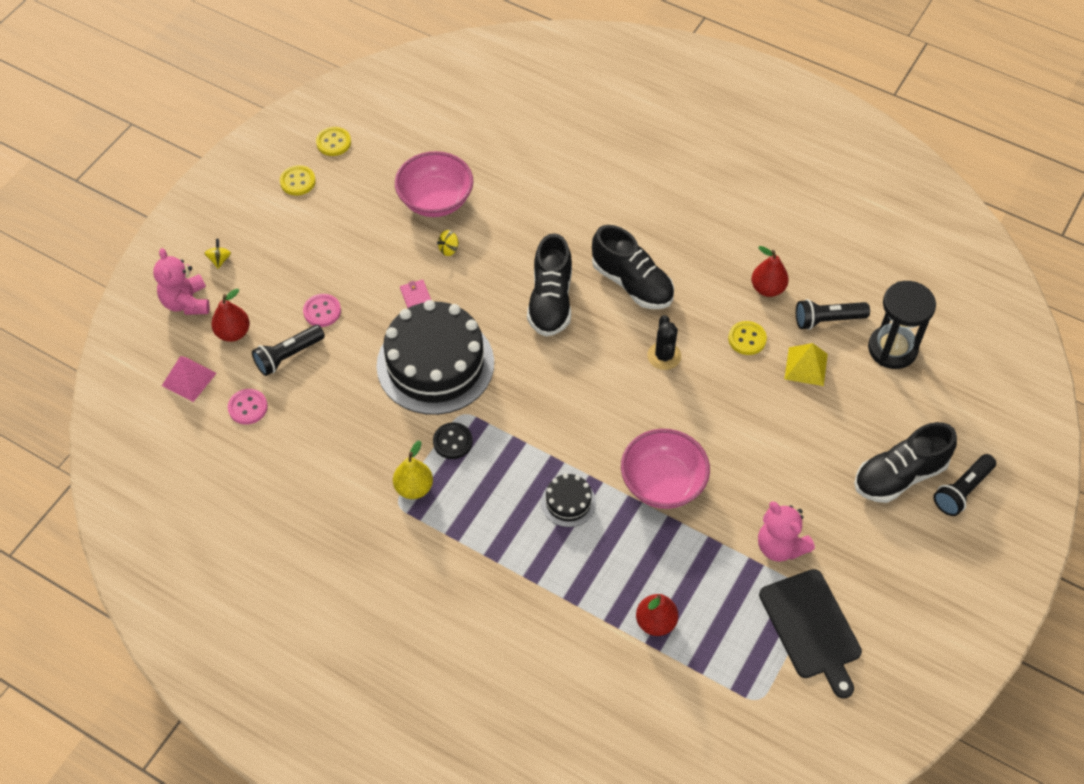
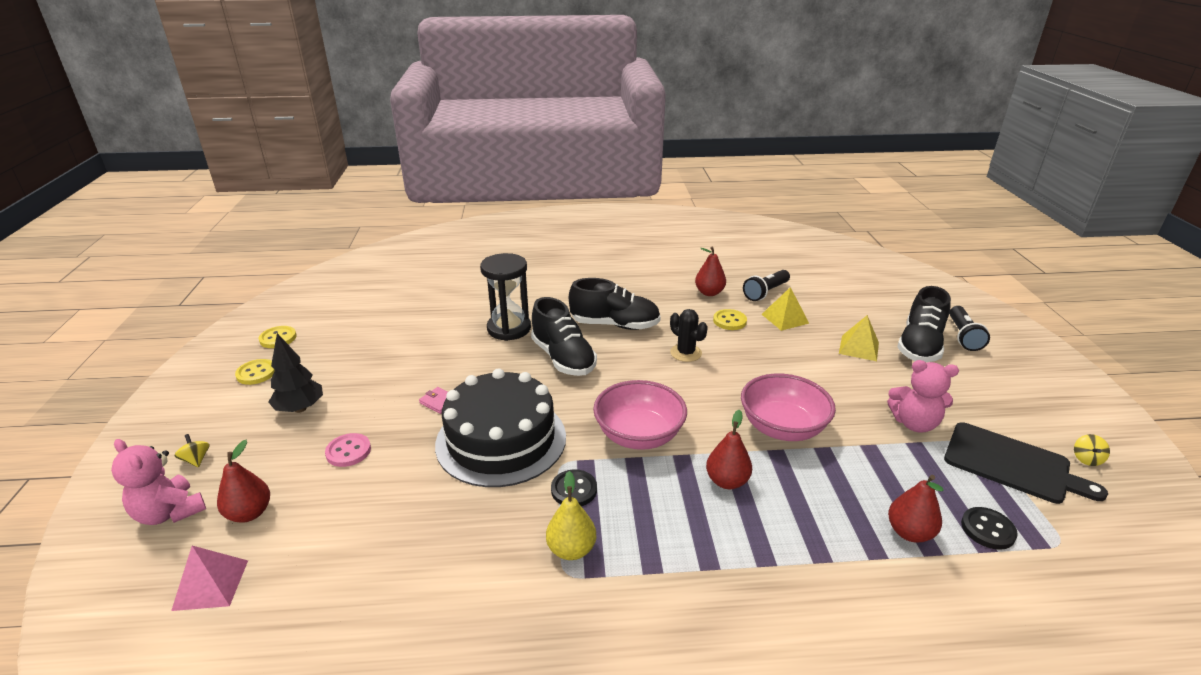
camera: 35 degrees left, 25 degrees down
(248, 407) = (312, 575): pink button -> none
(288, 356) = (334, 503): black flashlight -> none
(311, 244) = (300, 408): none -> black tree
(435, 200) = (405, 339): pink bowl -> pink bowl (639, 435)
(448, 249) = (443, 362): yellow spinning top -> yellow spinning top (1086, 459)
(568, 502) = (727, 481): black cake -> red pear
(716, 657) = (987, 529): none -> black button
(835, 443) = (859, 348): none -> yellow pyramid
(892, 349) = (821, 290): black hourglass -> black hourglass (509, 329)

